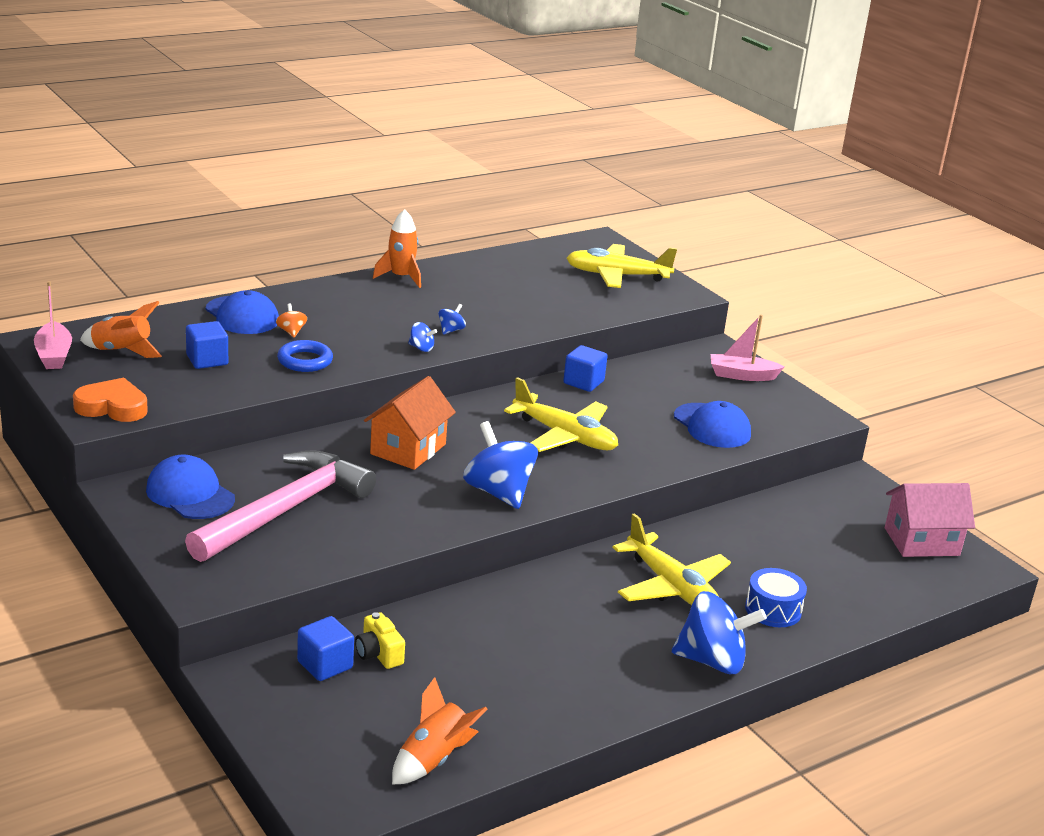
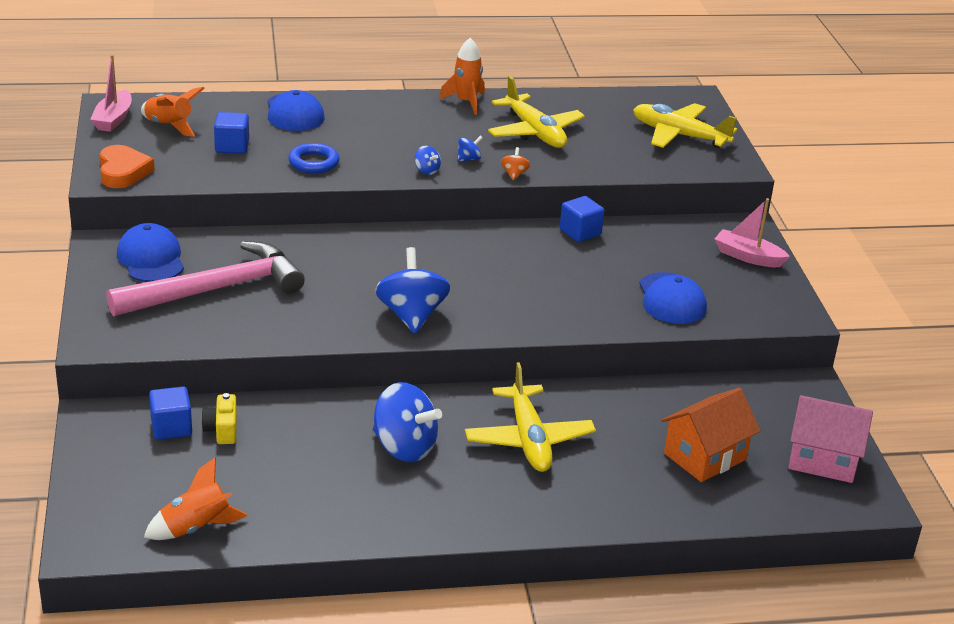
camera: 25 degrees right, 5 degrees up
(112, 407) = (123, 172): orange heart -> orange heart turned 45 degrees clockwise
(291, 332) = (324, 135): orange spinning top -> orange spinning top (514, 174)
(408, 449) = (364, 260): orange house -> orange house (705, 456)
(565, 436) = (517, 278): yellow plane -> yellow plane (534, 132)
(712, 661) = (509, 514): blue spinning top -> blue spinning top (404, 447)
(773, 610) = (609, 484): blue drum -> none

